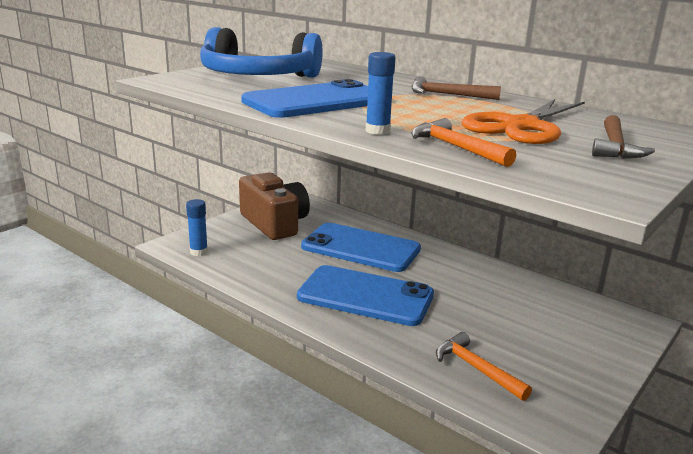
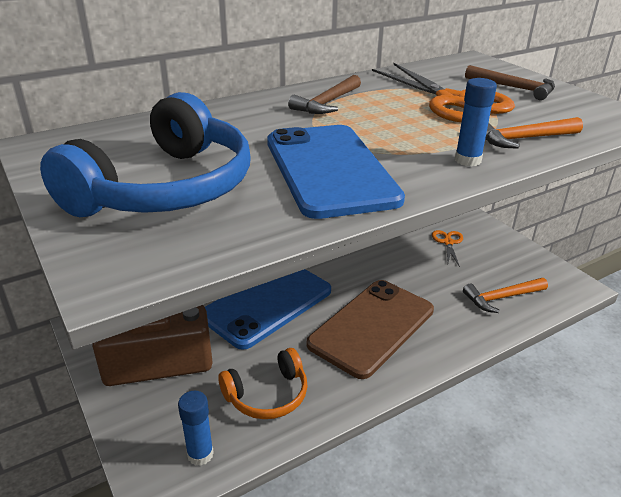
camera: 70 degrees left, 10 degrees up
(259, 264) = (268, 395): none -> orange headphones
(365, 296) = (372, 327): blue phone -> brown phone
(552, 327) = (448, 242): none -> orange scissors

